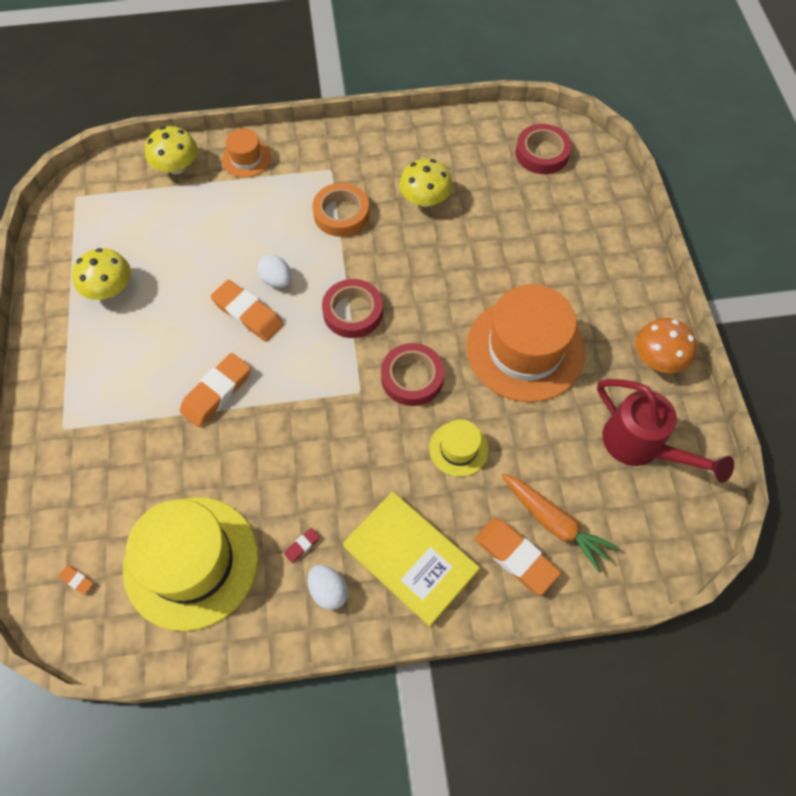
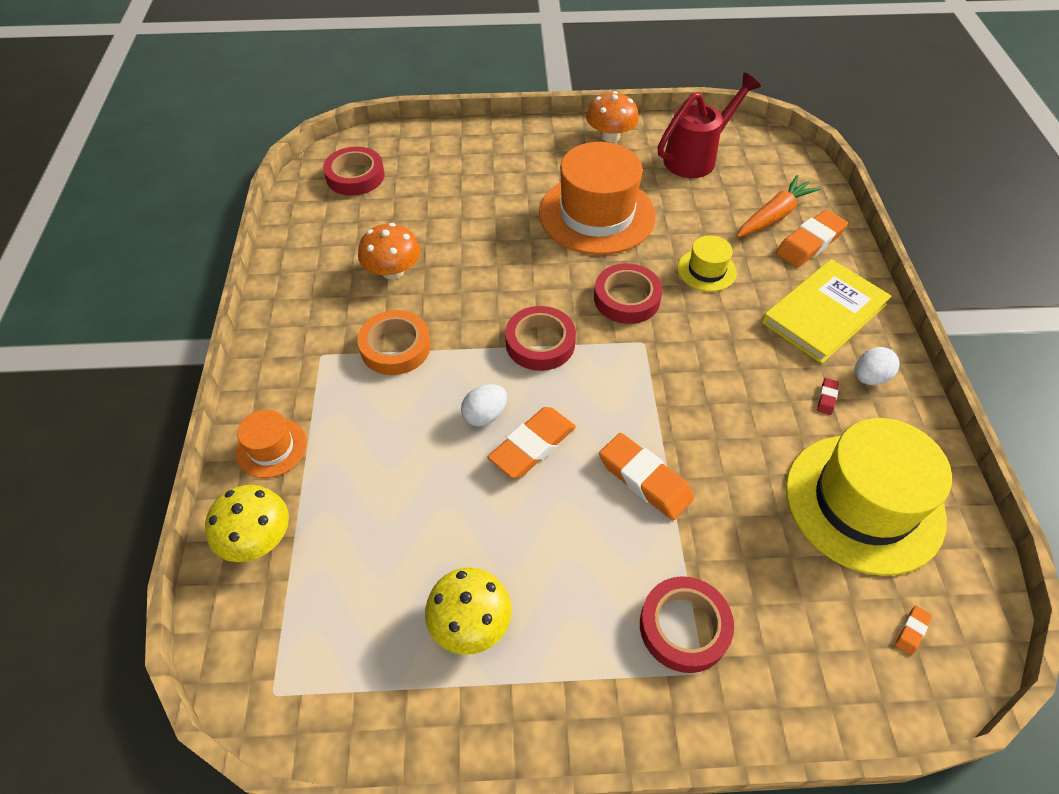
camera: 85 degrees left, 10 degrees down
(95, 417) = (684, 627): none -> red tape
(302, 546) = (827, 398): red eraser -> red eraser turned 60 degrees clockwise
(425, 199) = (393, 271): yellow mushroom -> orange mushroom

